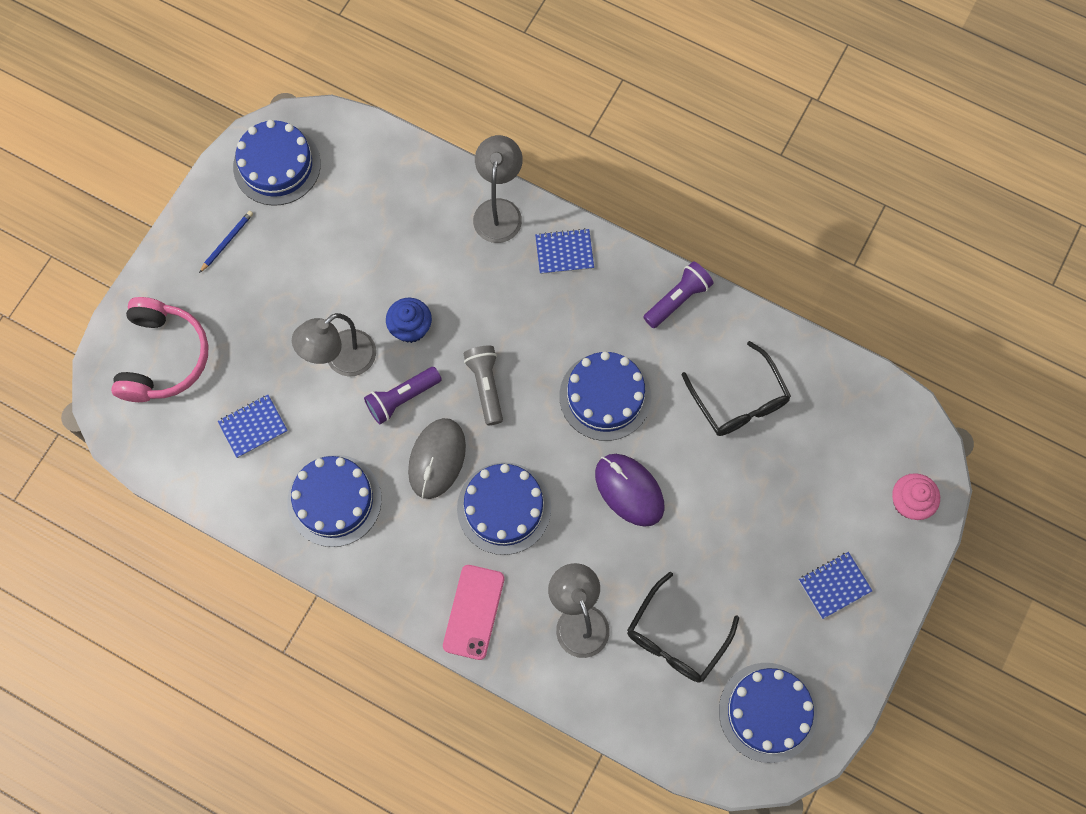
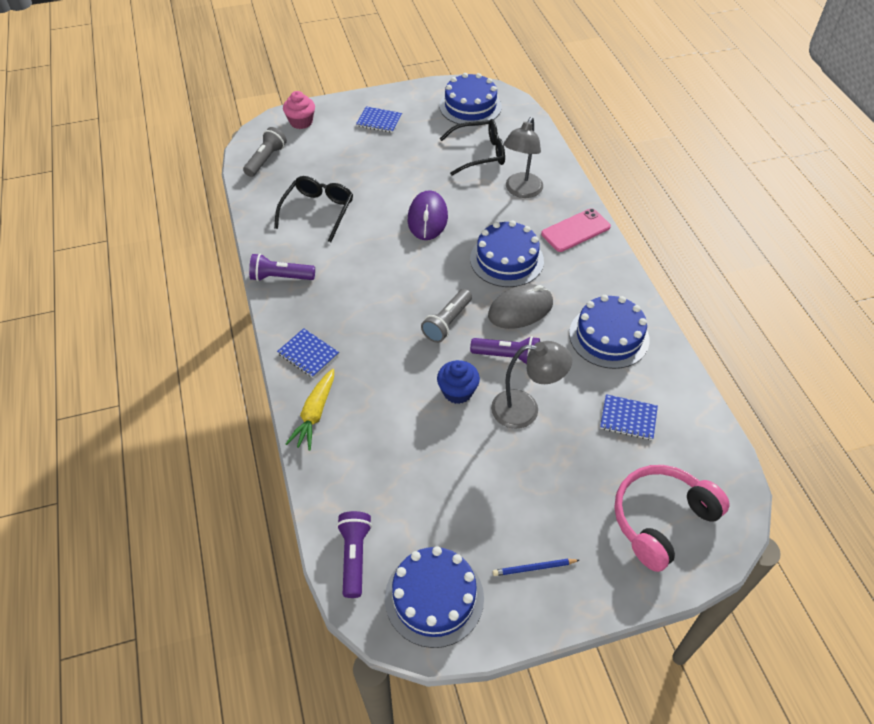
camera: 135 degrees left, 20 degrees down
(356, 143) = (354, 556): none -> purple flashlight
(499, 210) = (315, 414): grey lamp -> yellow carrot
(605, 396) = (385, 265): blue cake -> none
(871, 416) = (266, 159): none -> grey flashlight

